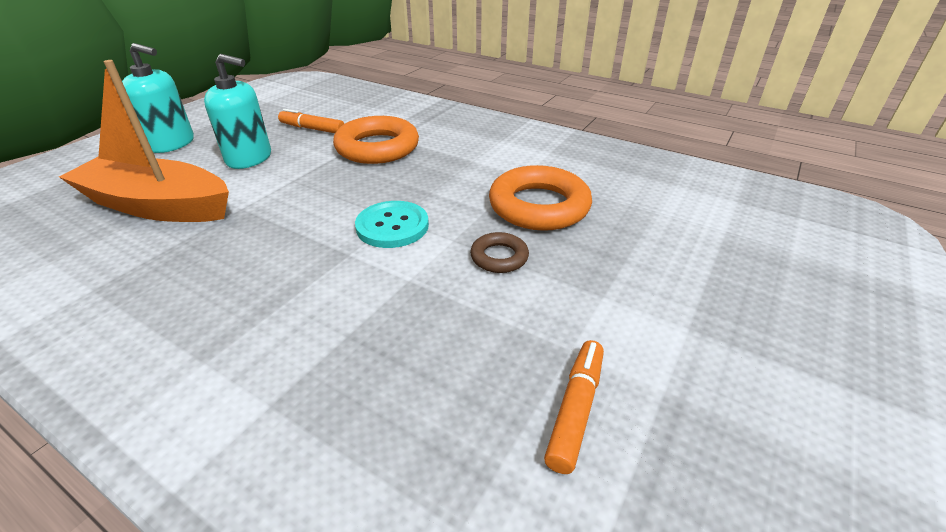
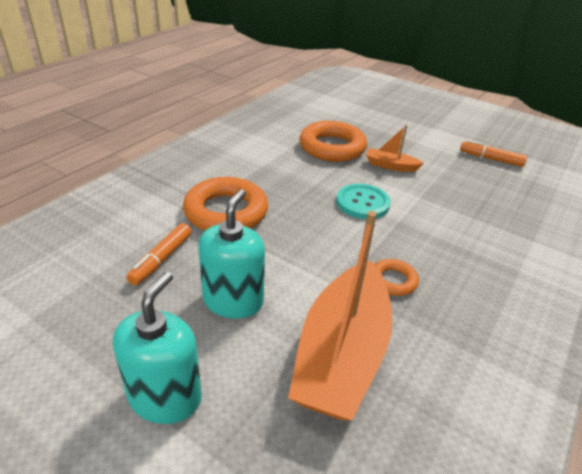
camera: 90 degrees left, 0 degrees up
(235, 240) = (393, 280): none -> orange ring
(499, 257) = (390, 166): brown ring -> orange boat

